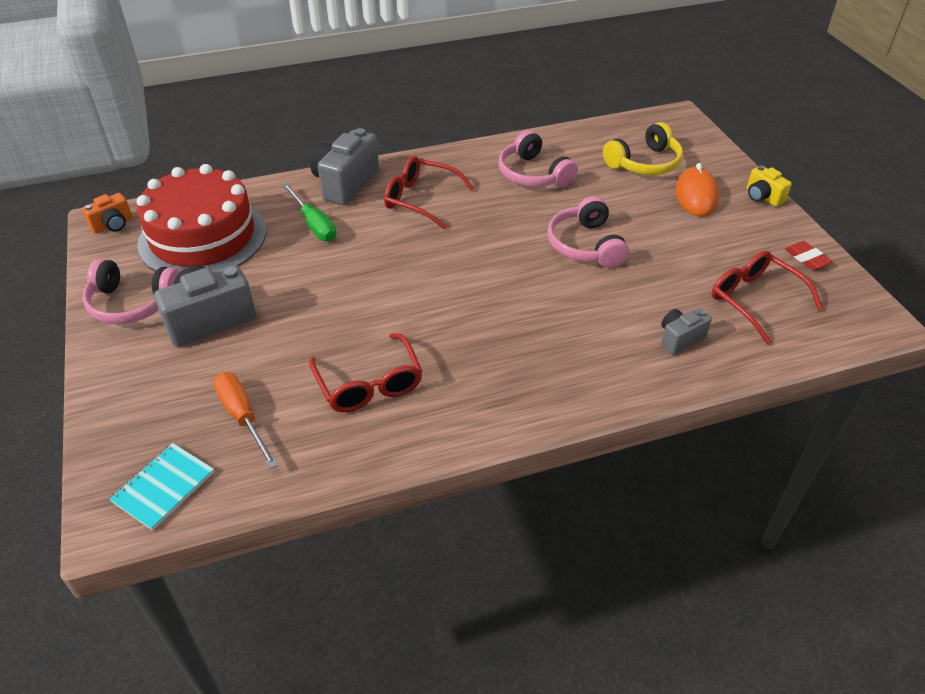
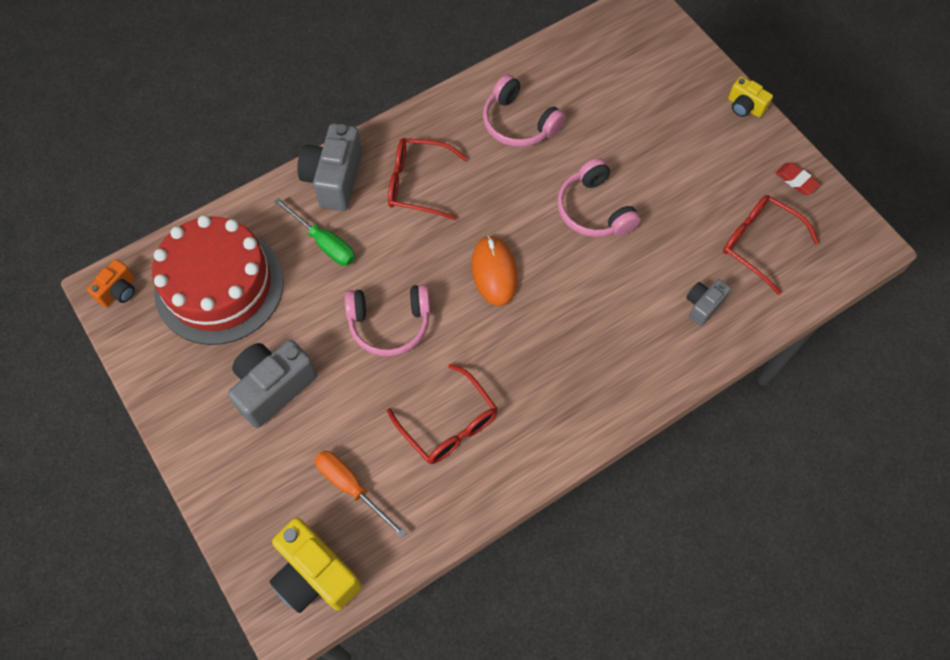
camera: 15 degrees left, 20 degrees up
(133, 303) = (190, 386): pink headphones -> pink headphones (390, 324)
(164, 487) = (315, 575): turquoise notebook -> yellow camera
(644, 163) = (624, 83): yellow headphones -> none
(696, 195) = (682, 118): orange mouse -> orange mouse (494, 272)

